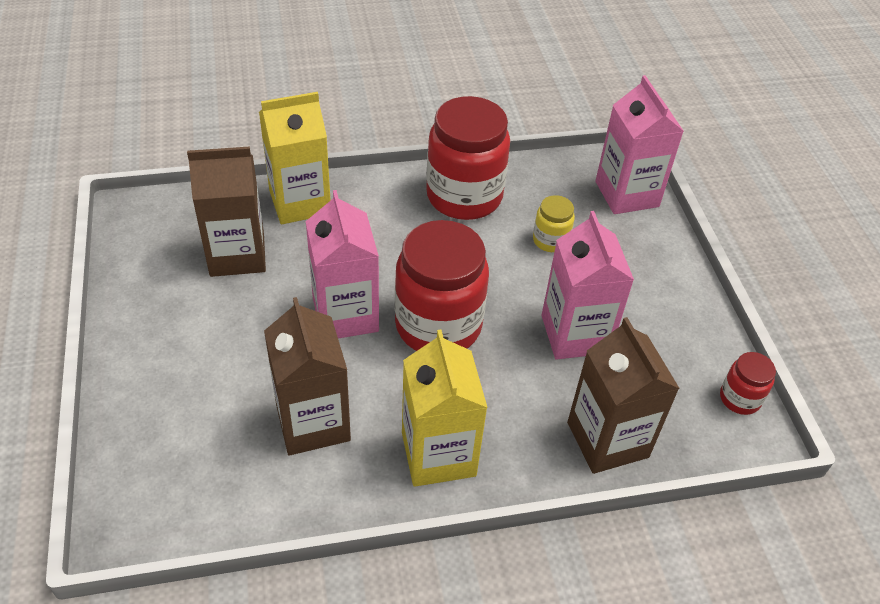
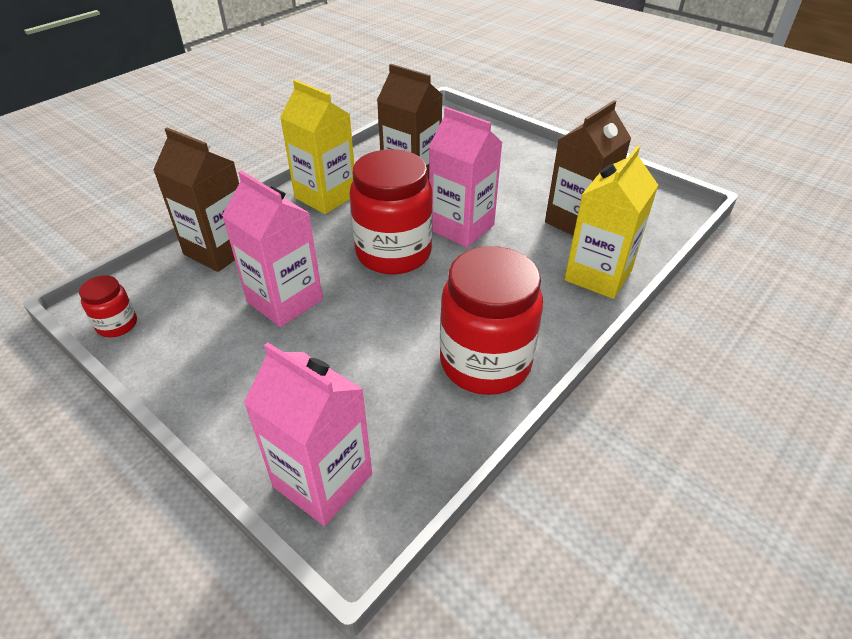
camera: 145 degrees right, 5 degrees down
(550, 240) = (365, 367): yellow jar -> none

